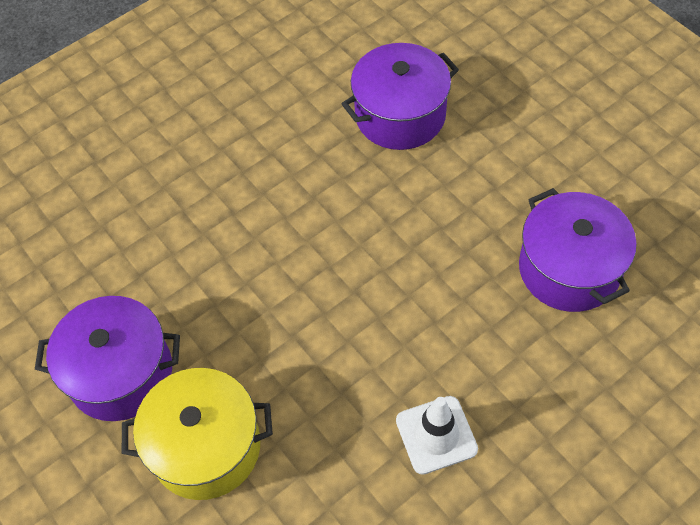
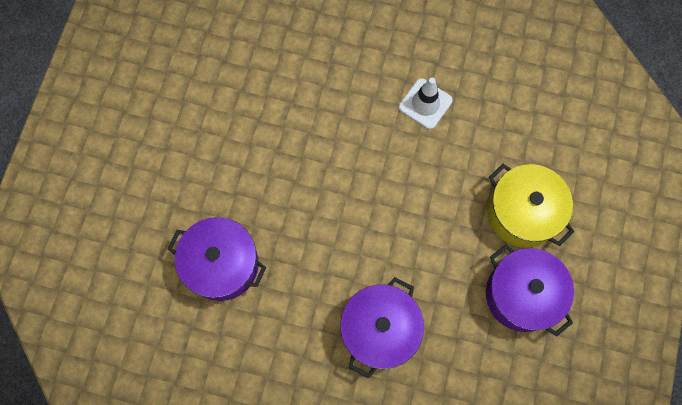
camera: 130 degrees left, 15 degrees up
(569, 269) = (274, 96): purple pot -> purple pot (379, 330)

